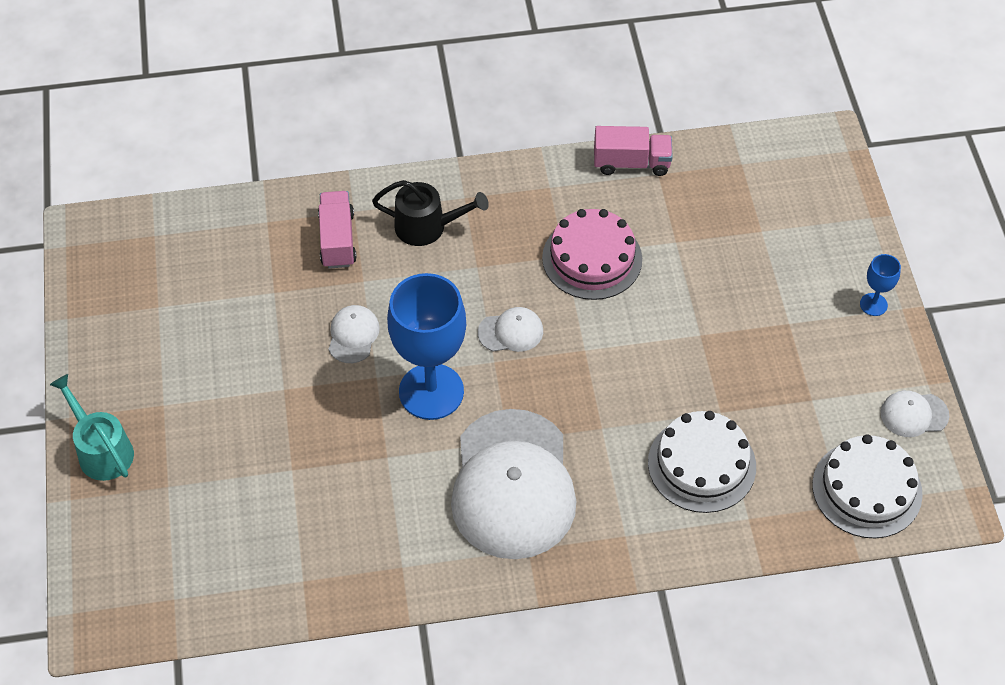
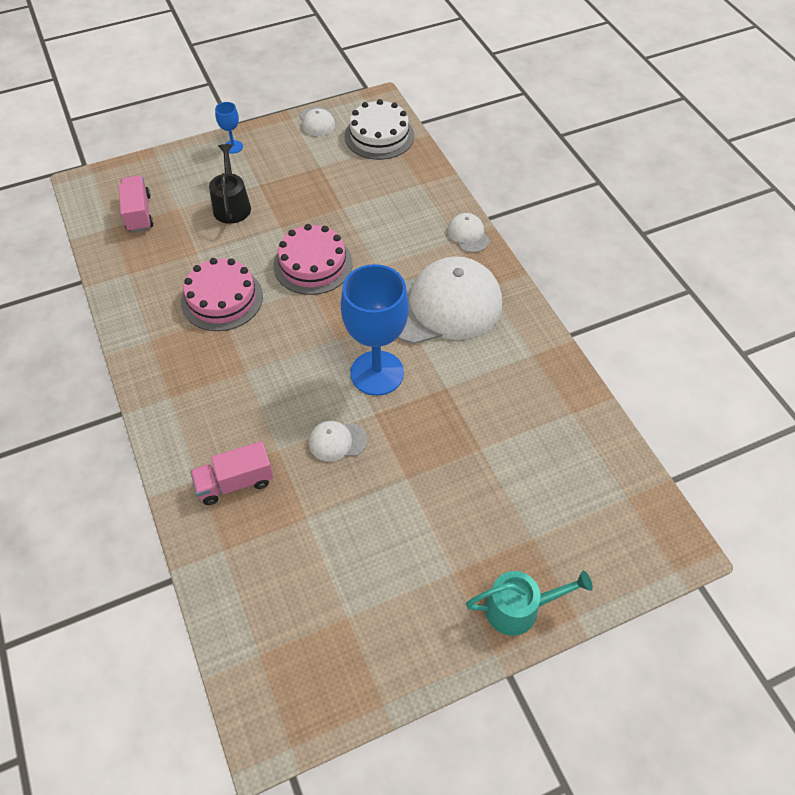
camera: 105 degrees left, 0 degrees up
(102, 450) = (519, 608): turquoise watering can -> turquoise watering can turned 135 degrees counterclockwise
(427, 227) = (208, 417): black watering can -> black watering can (232, 205)
(511, 332) = (306, 335): white cap -> white cap (468, 235)
(623, 359) = (313, 264): none -> pink cake
(631, 163) = (118, 292): pink truck -> pink truck (139, 213)
(701, 464) = (388, 211): white cake -> none

